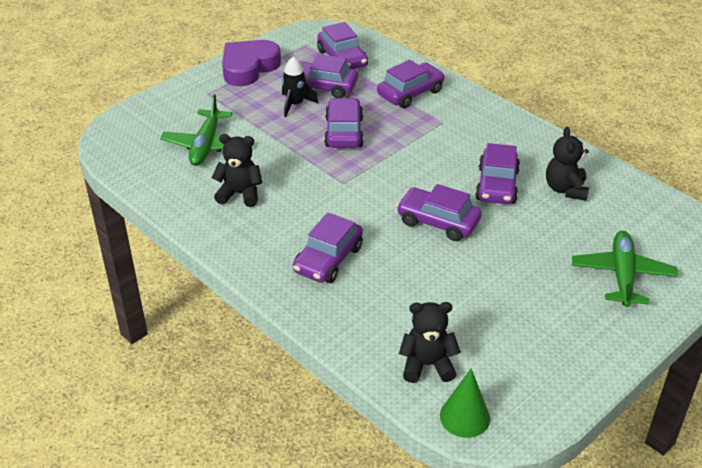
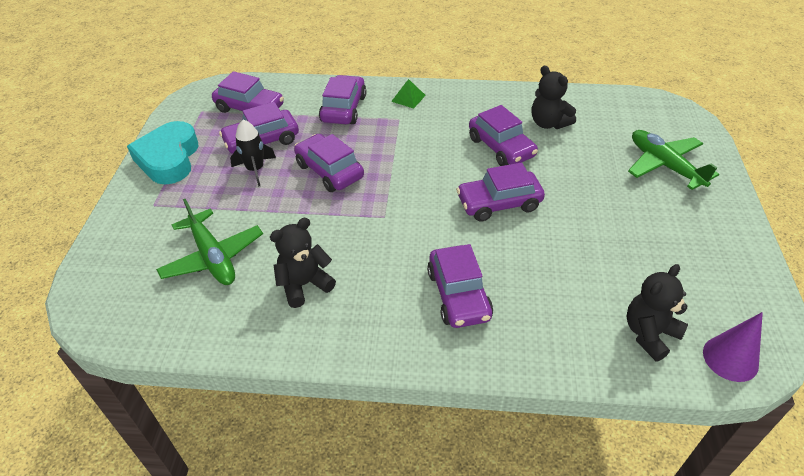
camera: 40 degrees left, 5 degrees up
(249, 67) = (169, 159): purple heart -> turquoise heart
(465, 417) = (730, 358): green cone -> purple cone
(472, 110) = (408, 98): none -> green pyramid

